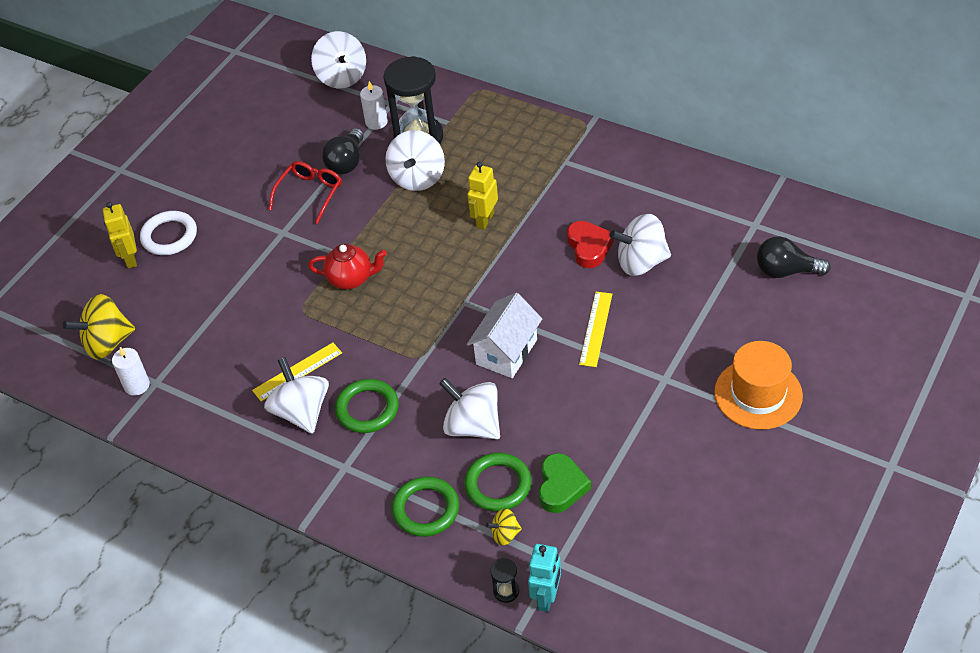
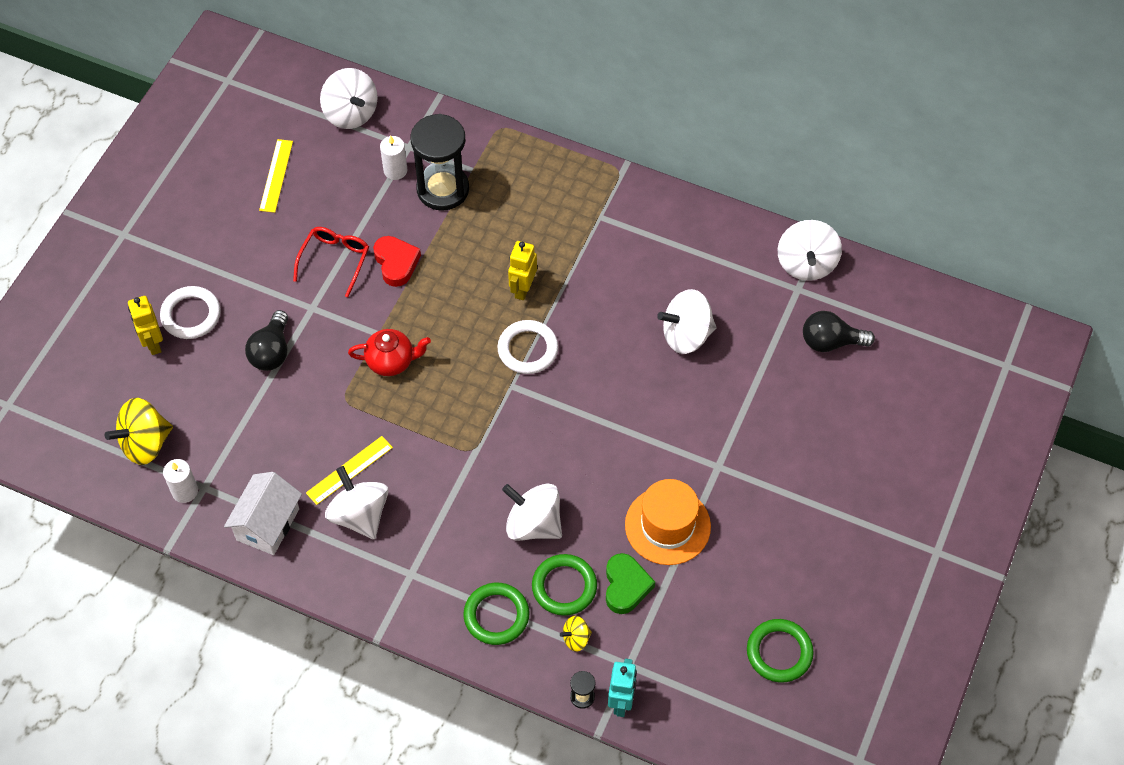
camera: 10 degrees left, 10 degrees up
(346, 162) = (369, 221): black light bulb -> black light bulb (271, 351)
(367, 409) = (426, 509): green ring -> green ring (779, 652)
(417, 177) = (447, 239): white spinning top -> white spinning top (806, 264)
(484, 271) = (528, 349): none -> white ring
(506, 352) = (559, 441): white house -> white house (268, 524)
(589, 247) = (632, 319): red heart -> red heart (396, 263)
(596, 329) = (646, 412): yellow ruler -> yellow ruler (276, 175)
(758, 394) = (809, 480): orange hat -> orange hat (667, 526)

